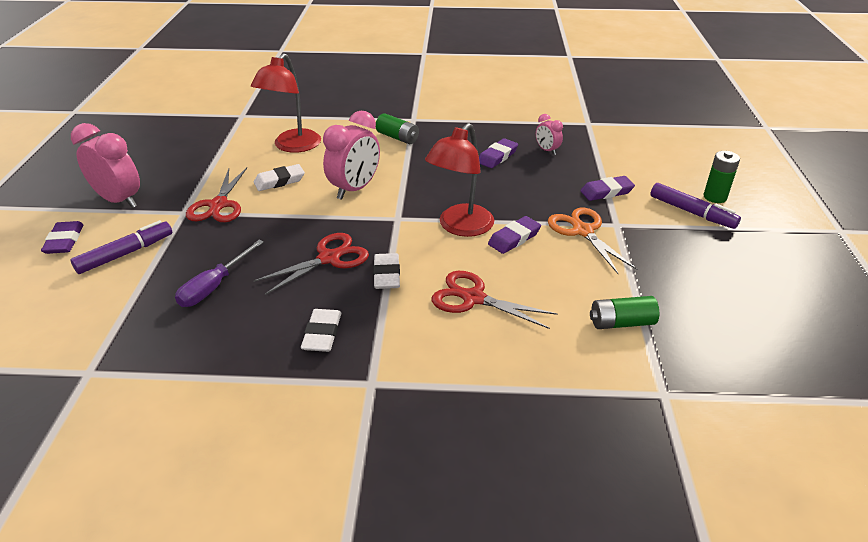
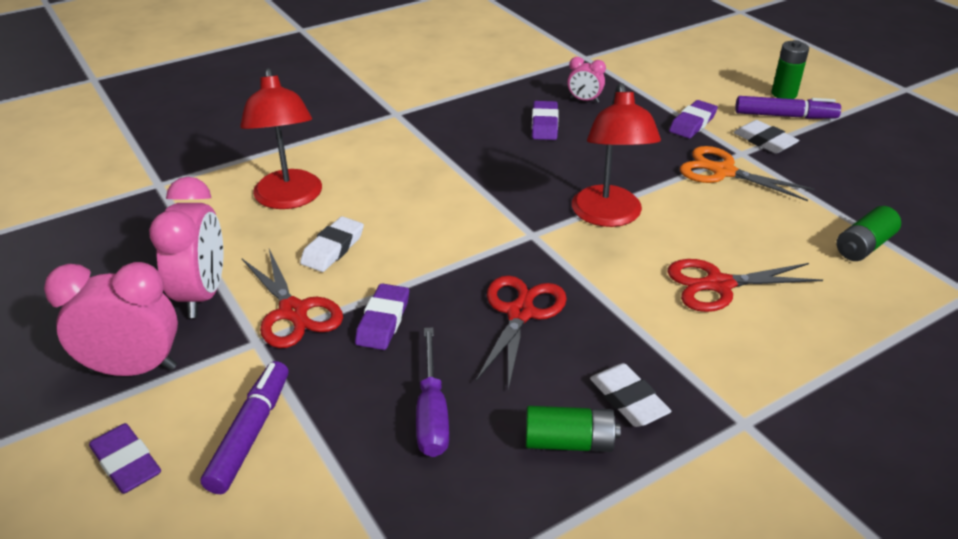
camera: 35 degrees left, 0 degrees up
(355, 189) = (440, 221): pink clock -> pink clock (202, 294)
(386, 275) = (605, 301): white eraser -> white eraser (764, 141)
(397, 137) = (407, 141): green battery -> green battery (569, 442)
(514, 238) = (674, 206): purple eraser -> purple eraser (383, 321)

